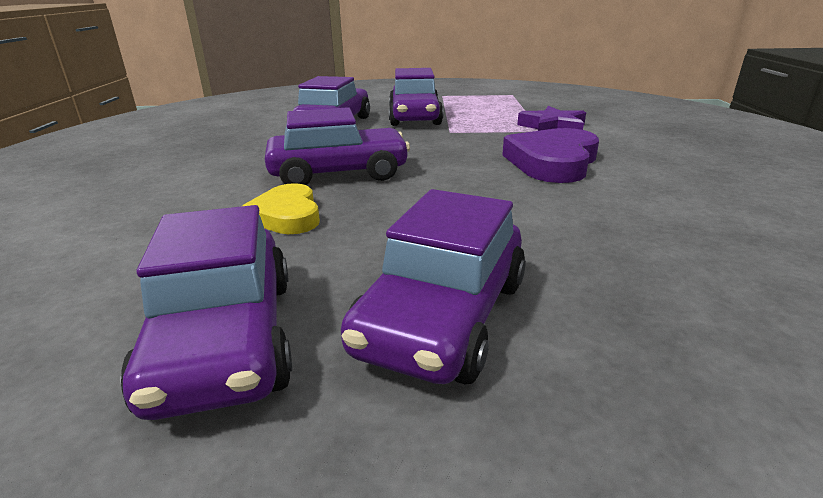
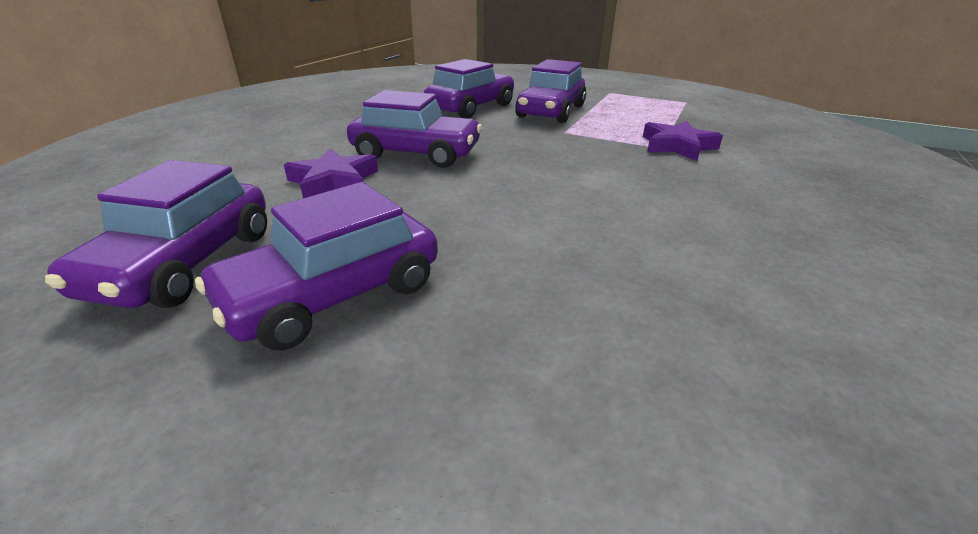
camera: 25 degrees right, 5 degrees up
(287, 215) = (334, 181): yellow heart -> purple star
(552, 162) = (622, 183): purple heart -> none

